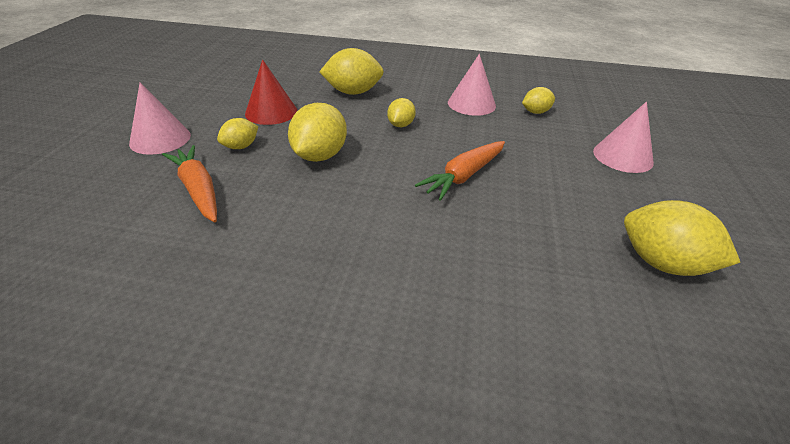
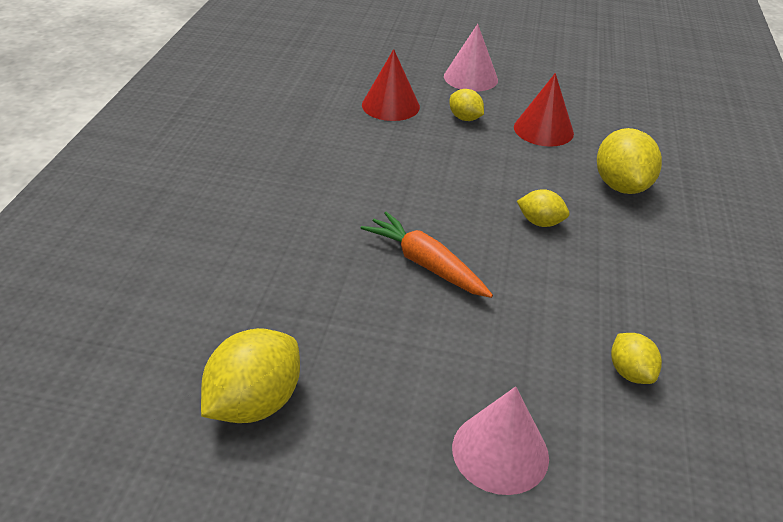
camera: 90 degrees right, 0 degrees up
(198, 190) = (390, 105): orange carrot -> red cone
(319, 156) = (455, 164): yellow lemon -> none
(471, 104) = (631, 298): pink cone -> none

